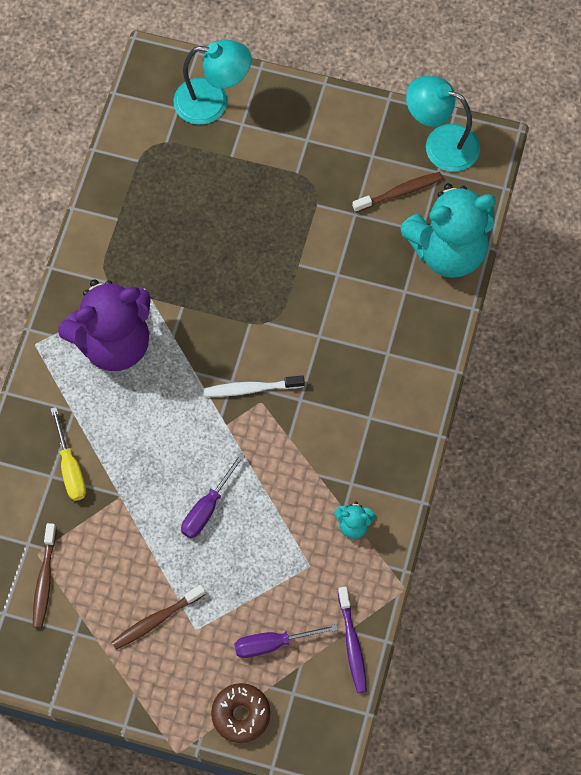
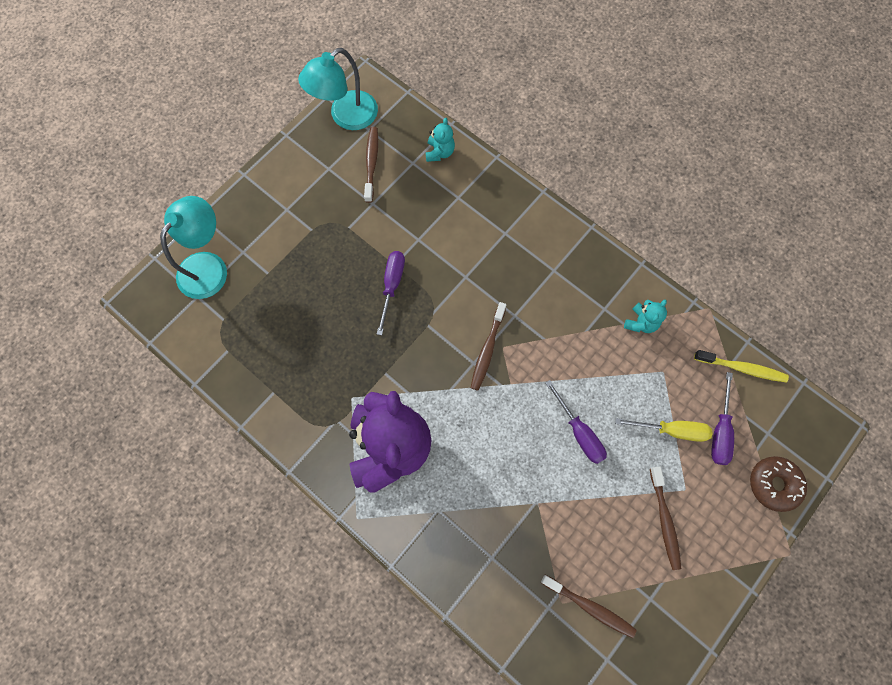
camera: 65 degrees left, 5 degrees up
(70, 467) = (491, 536): yellow screwdriver -> yellow screwdriver (671, 430)
(251, 389) = (487, 350): white toothbrush -> brown toothbrush
(274, 272) = (392, 286): none -> purple screwdriver
(352, 644) = (742, 368): purple toothbrush -> yellow toothbrush
(448, 251) = (439, 152): turquoise teddy bear -> turquoise teddy bear, size x0.41

